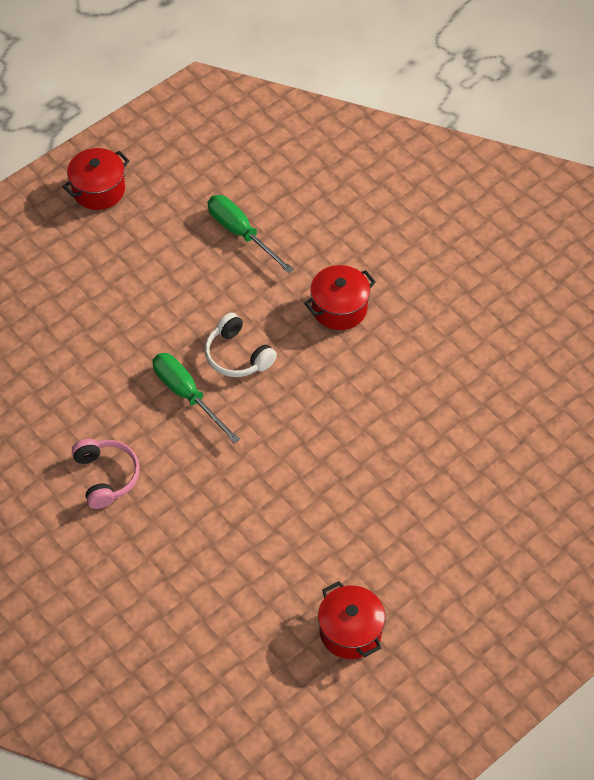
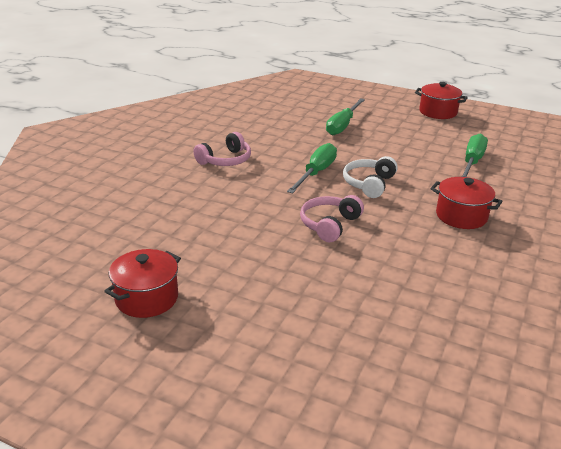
camera: 65 degrees right, 25 degrees down
(79, 312) = (342, 125): none -> green screwdriver
(300, 430) = (330, 225): none -> pink headphones

